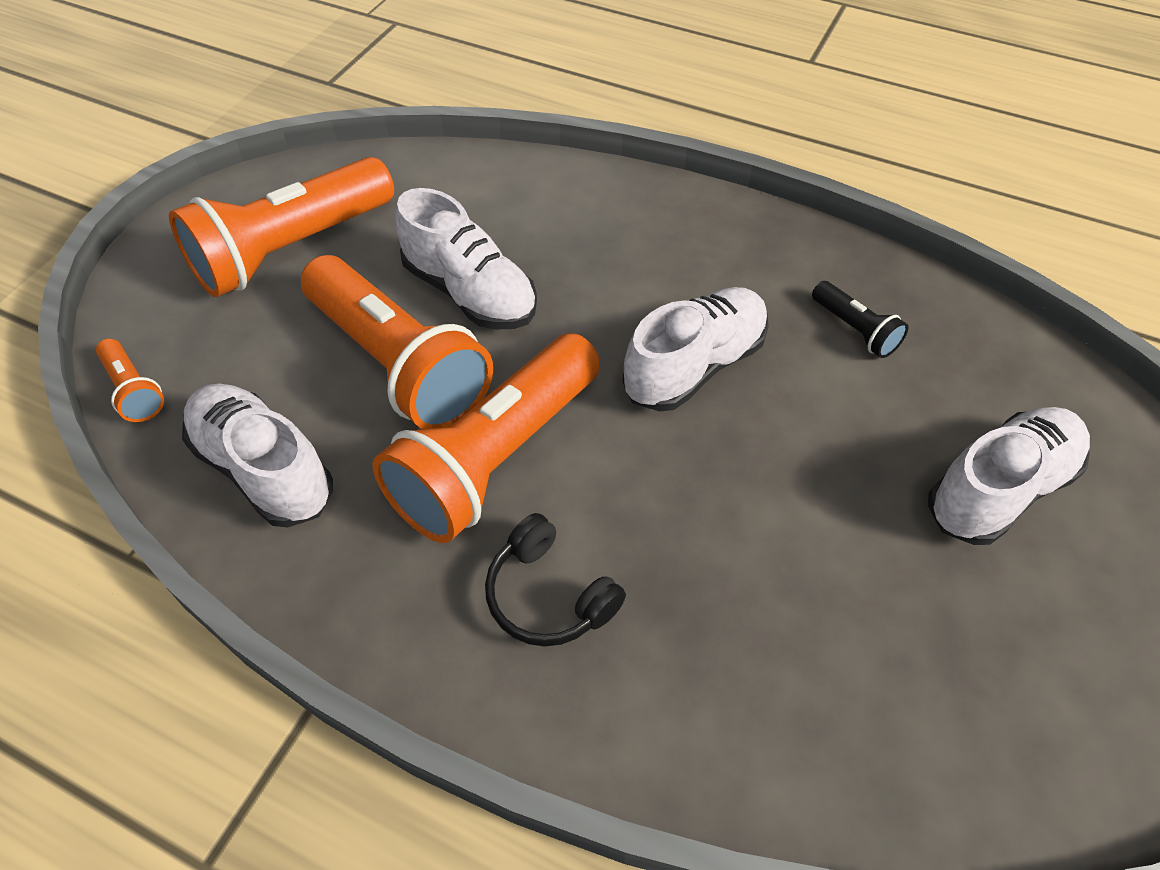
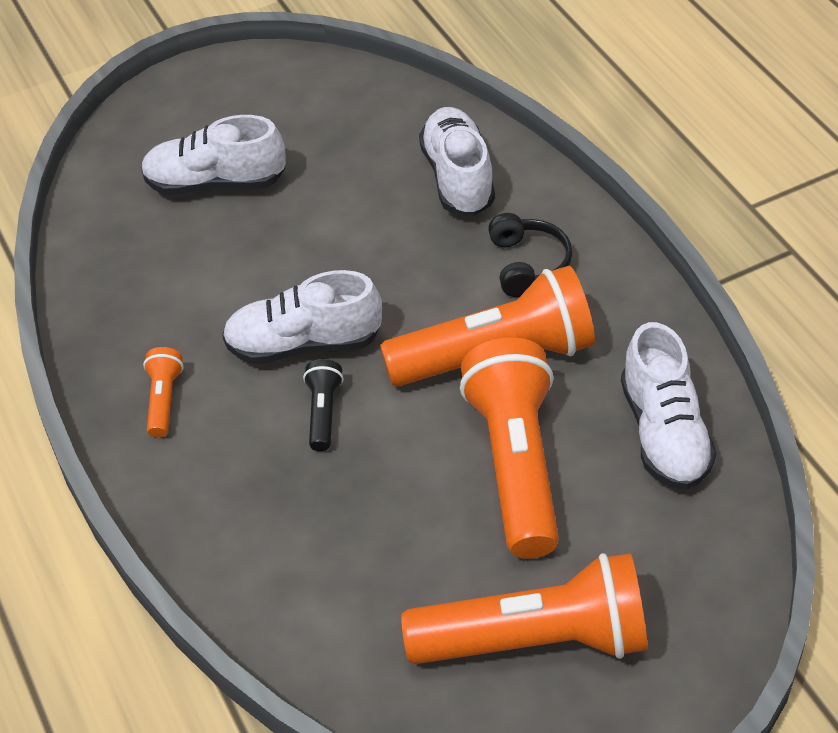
camera: 140 degrees left, 5 degrees down
(134, 390) = (742, 558): orange flashlight -> orange flashlight (163, 400)
(470, 293) = (412, 497): white shoe -> white shoe (458, 178)
(855, 330) = (167, 308): black flashlight -> black flashlight (323, 413)

